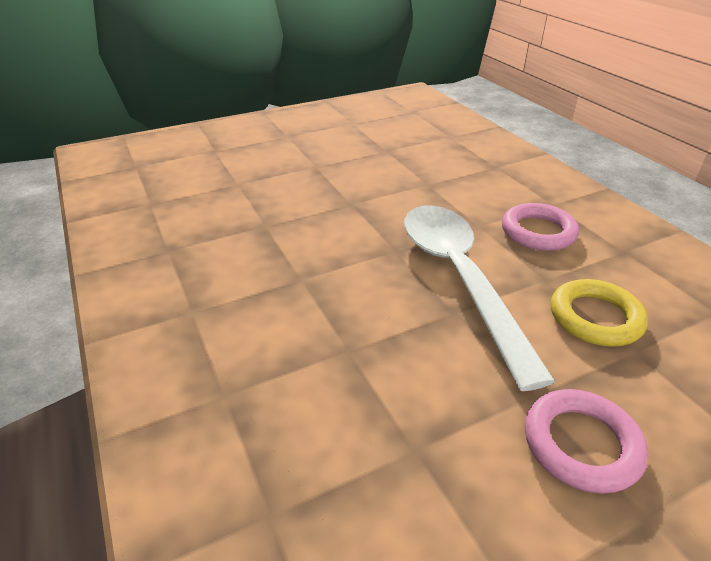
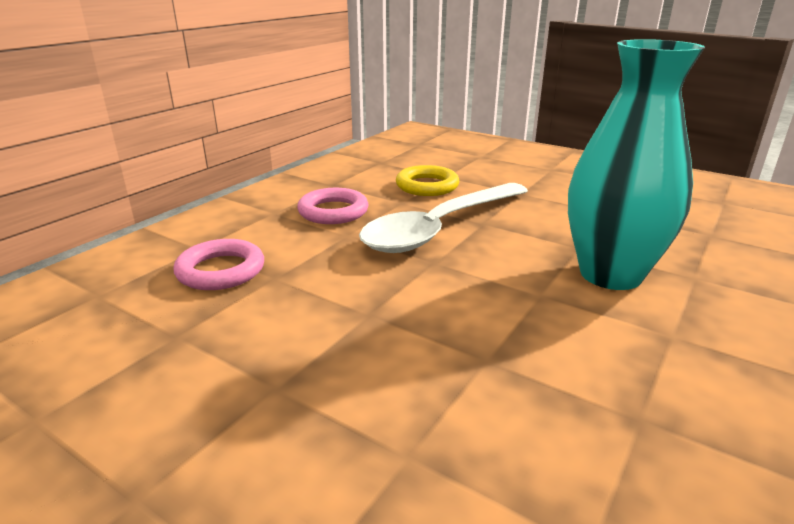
camera: 120 degrees left, 10 degrees down
(285, 337) = (610, 274): none -> turquoise vase
(581, 444) = (534, 181): pink ring -> pink ring (221, 270)

